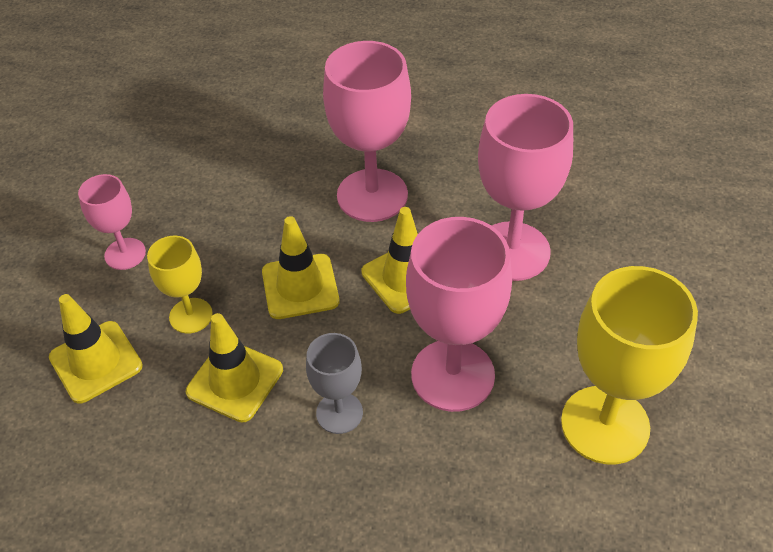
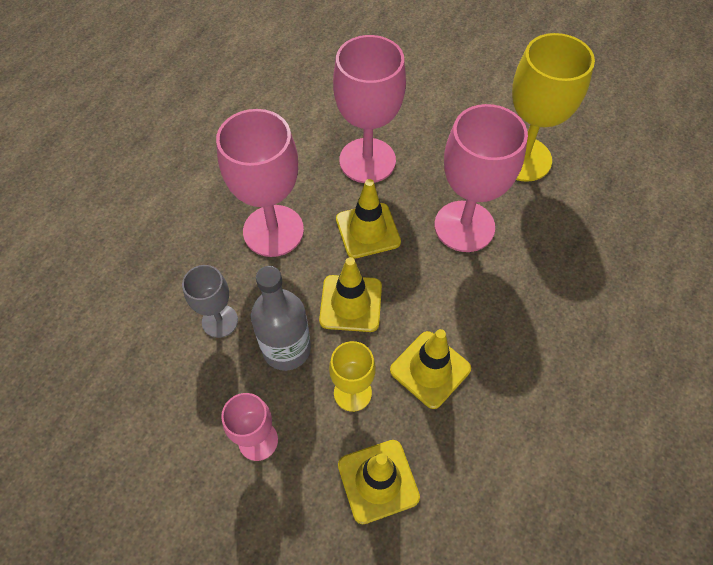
camera: 75 degrees left, 10 degrees up
(229, 247) = (286, 349): none -> grey bottle
(339, 413) = (478, 303): grey goblet -> grey goblet (220, 321)

